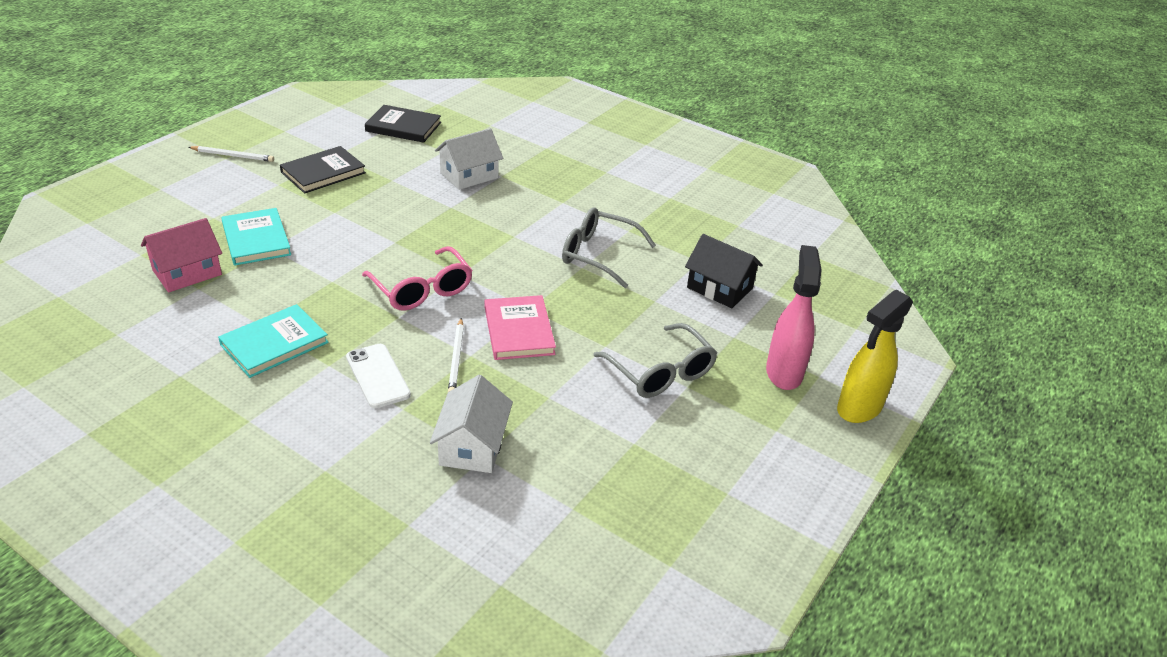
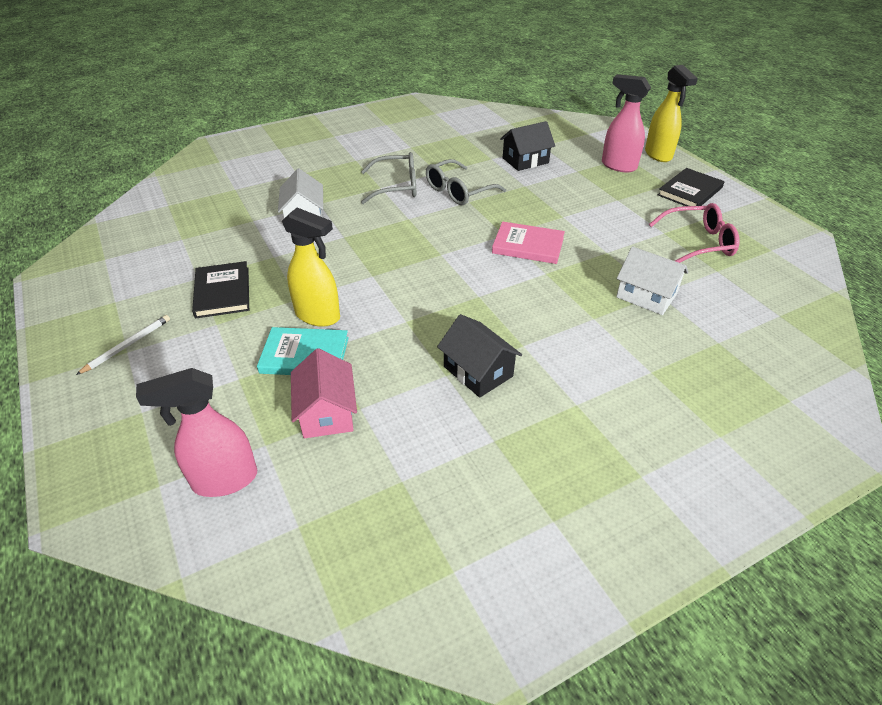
camera: 60 degrees left, 5 degrees up
(98, 248) = (224, 480): none -> pink spray bottle
(274, 343) = (478, 371): turquoise book -> black house
(314, 230) = (318, 316): none -> yellow spray bottle
(377, 376) = (549, 322): white phone -> none
(403, 127) = (189, 231): black book -> black book (690, 191)
(422, 289) = (449, 277): pink glasses -> pink glasses (698, 242)
(456, 358) = (546, 280): white pencil -> none
(660, 372) = (599, 204): grey glasses -> grey glasses (396, 187)

